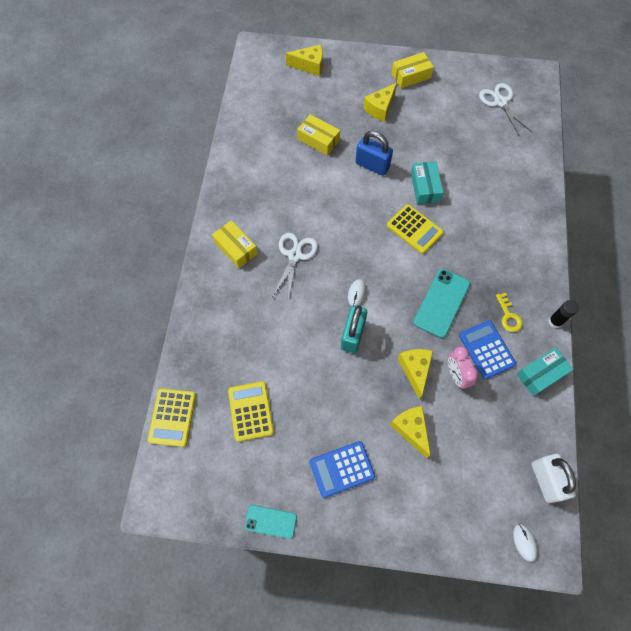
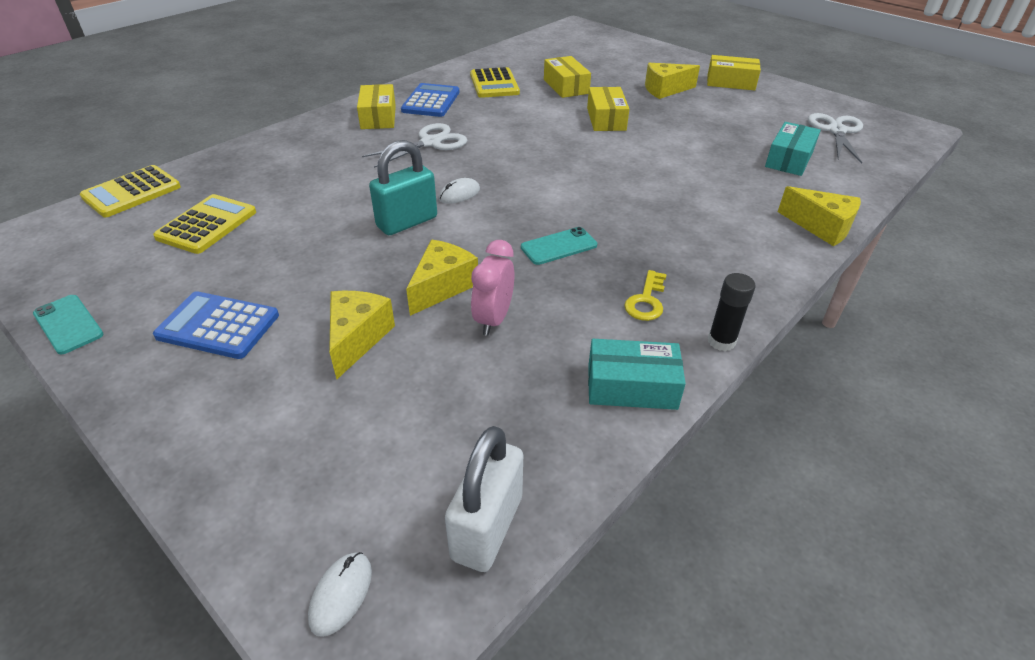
camera: 35 degrees right, 25 degrees down
(309, 66) = (618, 47): yellow cheese -> yellow cheese (821, 227)
(372, 165) = (606, 119): blue padlock -> yellow box
(414, 229) = (599, 177): yellow calculator -> yellow calculator (494, 84)
(425, 187) = (654, 154): turquoise box -> turquoise box (789, 159)
(441, 303) = (559, 246): turquoise phone -> turquoise phone, size x0.61
(486, 350) = (571, 317): blue calculator -> blue calculator (431, 101)

